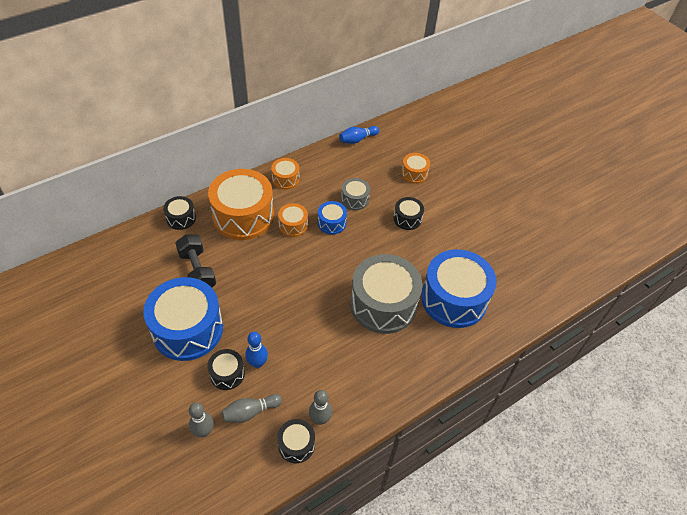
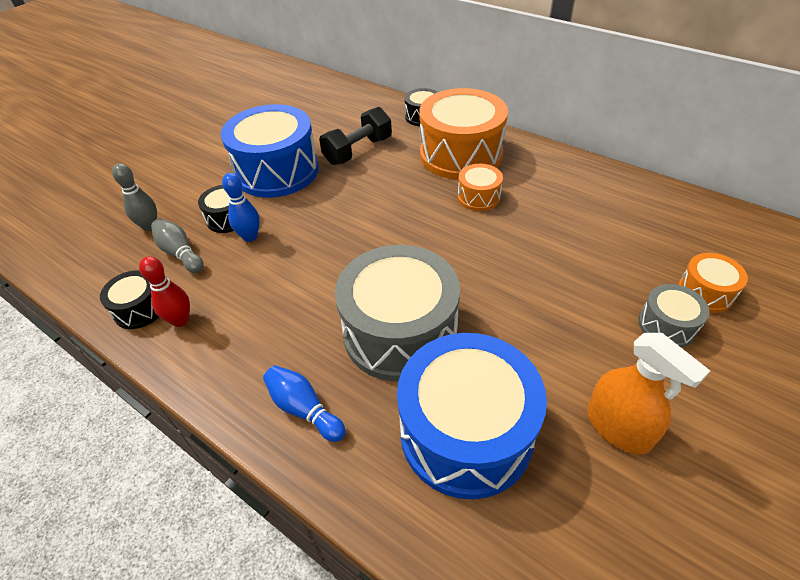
camera: 75 degrees right, 5 degrees down
(285, 179) = (551, 166): orange drum -> none
(320, 419) = (180, 320): grey bowling pin -> red bowling pin
(331, 223) = (512, 230): blue drum -> none
(355, 199) = (577, 239): grey drum -> grey drum (667, 325)
(357, 139) = (700, 206): blue bowling pin -> blue bowling pin (304, 409)
(407, 219) = (595, 312): black drum -> none
(471, 243) = (618, 427): none -> orange spray bottle

